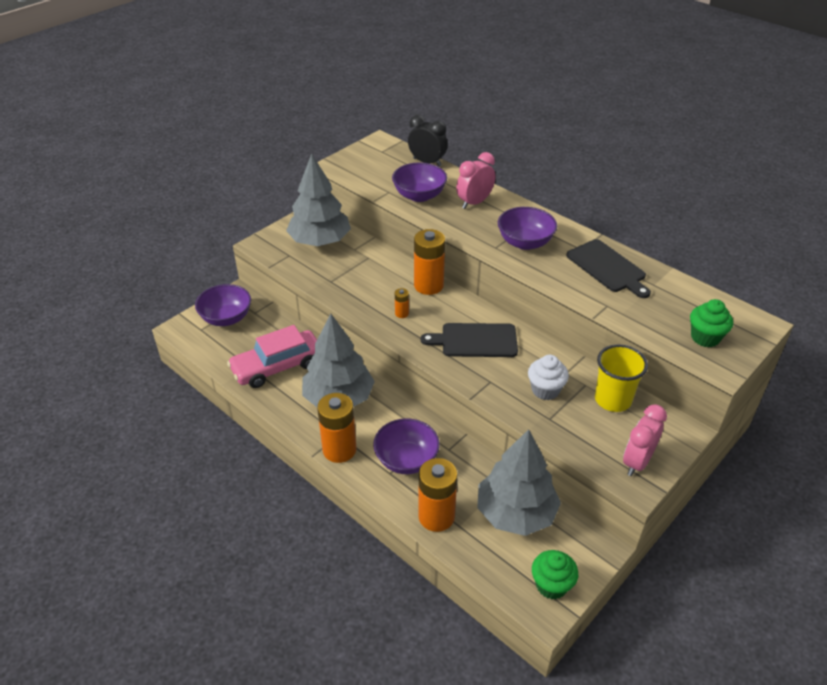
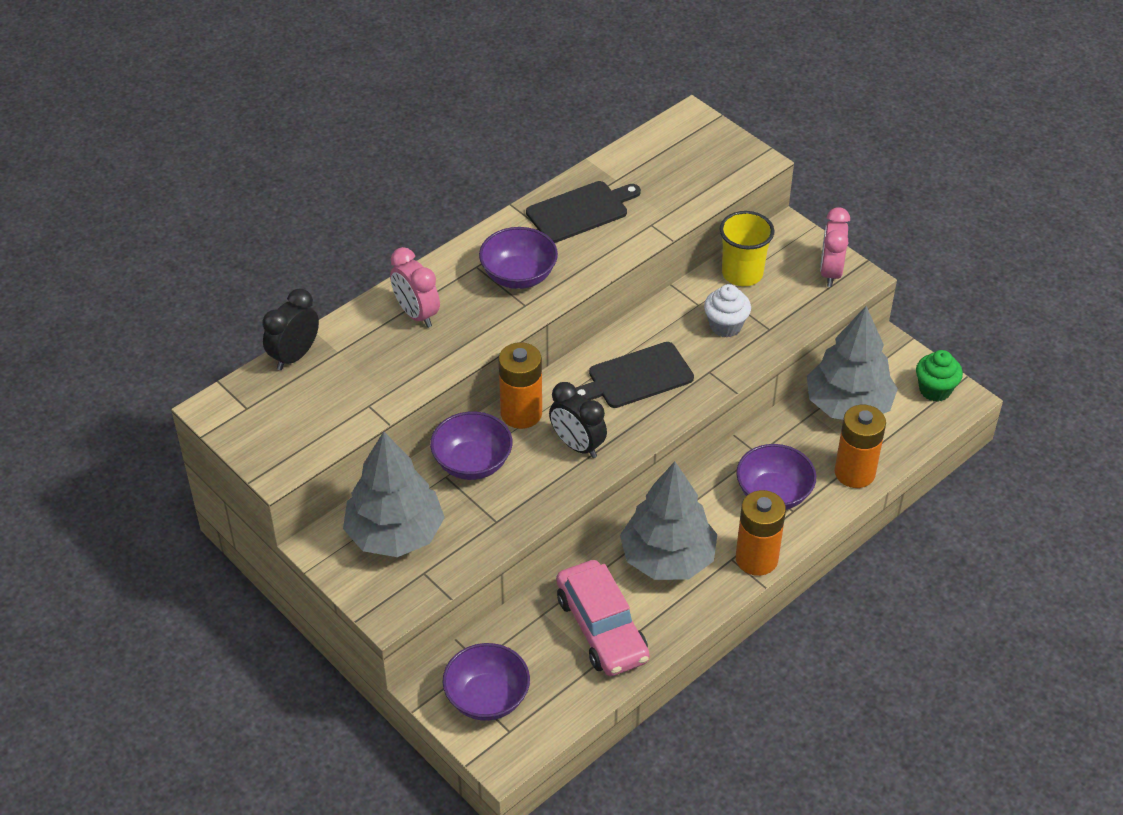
camera: 85 degrees left, 5 degrees up
(401, 313) = (577, 445): orange battery -> black clock
(419, 195) = (386, 371): purple bowl -> purple bowl (472, 463)
(475, 340) = (637, 377): black cutting board -> black cutting board turned 60 degrees clockwise
(637, 462) = (830, 272): pink clock -> pink clock turned 60 degrees clockwise
(705, 337) = (710, 161): green cupcake -> none

